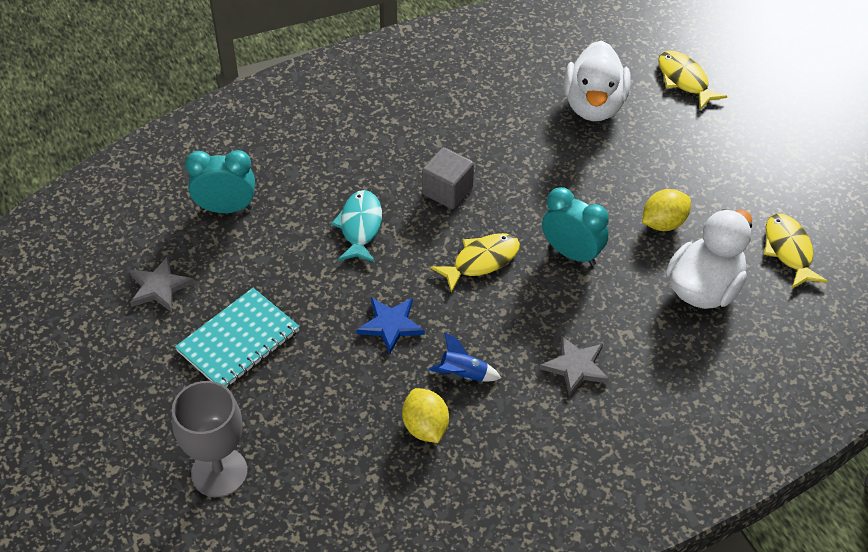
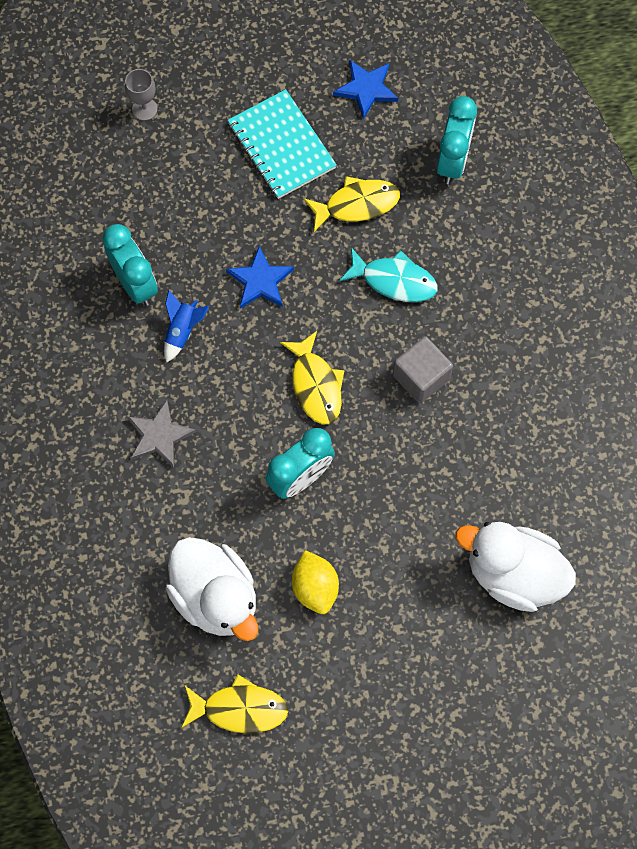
camera: 105 degrees right, 20 degrees up
(159, 287) = (366, 89): grey star -> blue star
(219, 472) = (144, 109): grey goblet -> grey goblet, size x0.51
(425, 427) = (135, 283): yellow lemon -> turquoise clock
(684, 80) = (531, 696): yellow fish -> yellow fish (357, 204)

